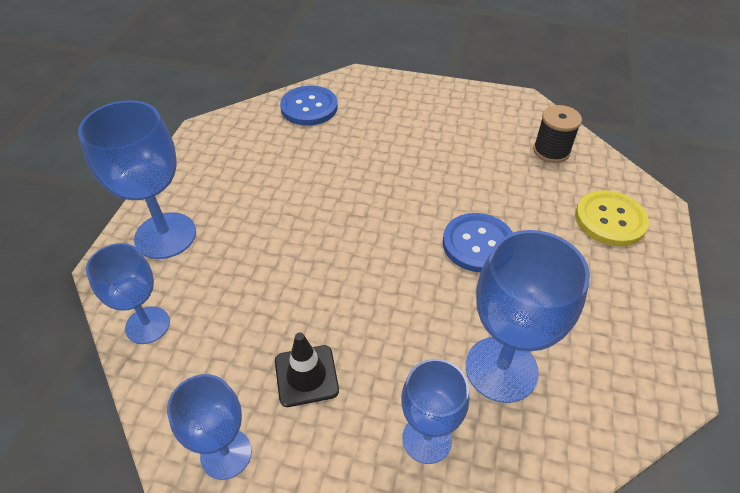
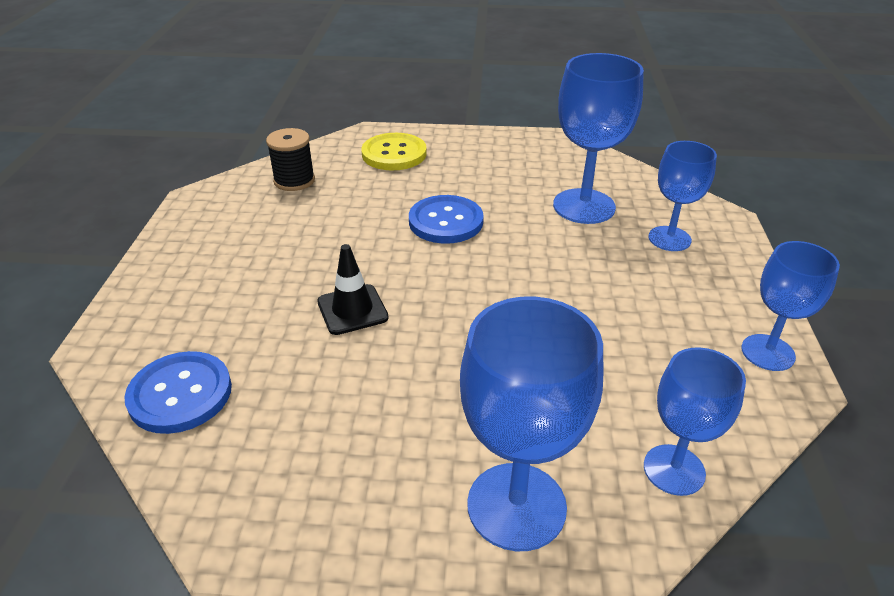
camera: 100 degrees left, 10 degrees down
(306, 375) = (656, 314): black traffic cone -> black traffic cone (352, 310)

